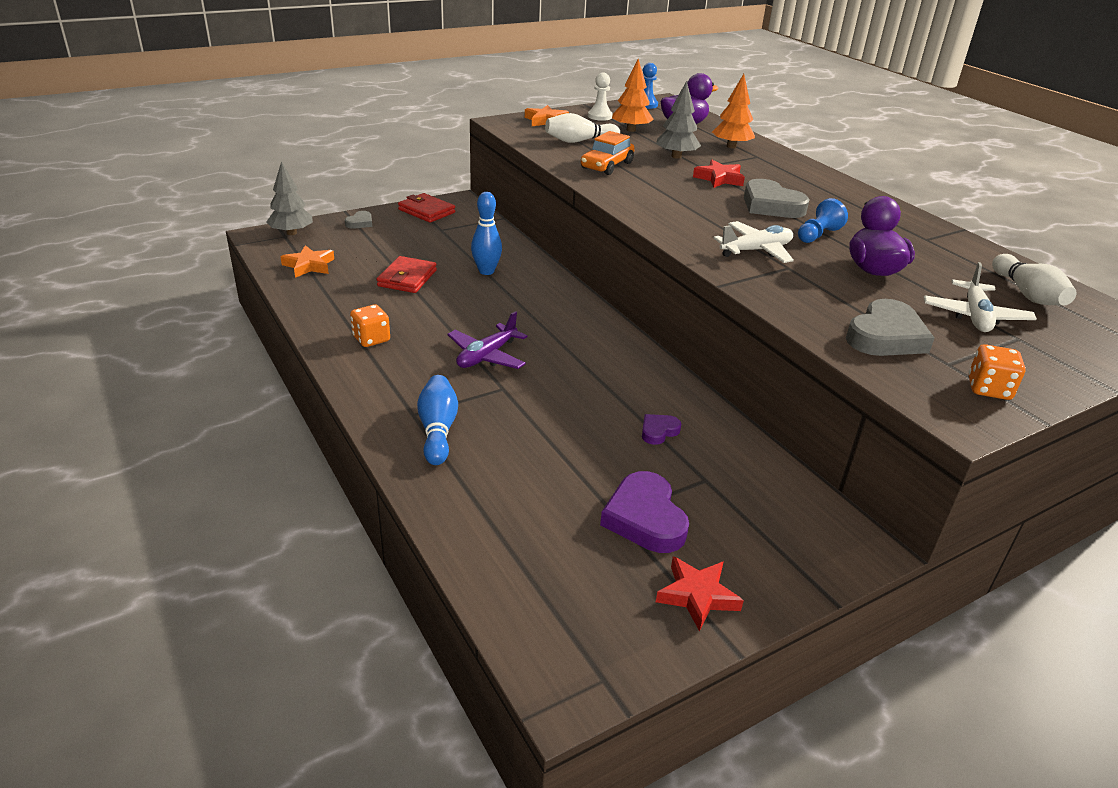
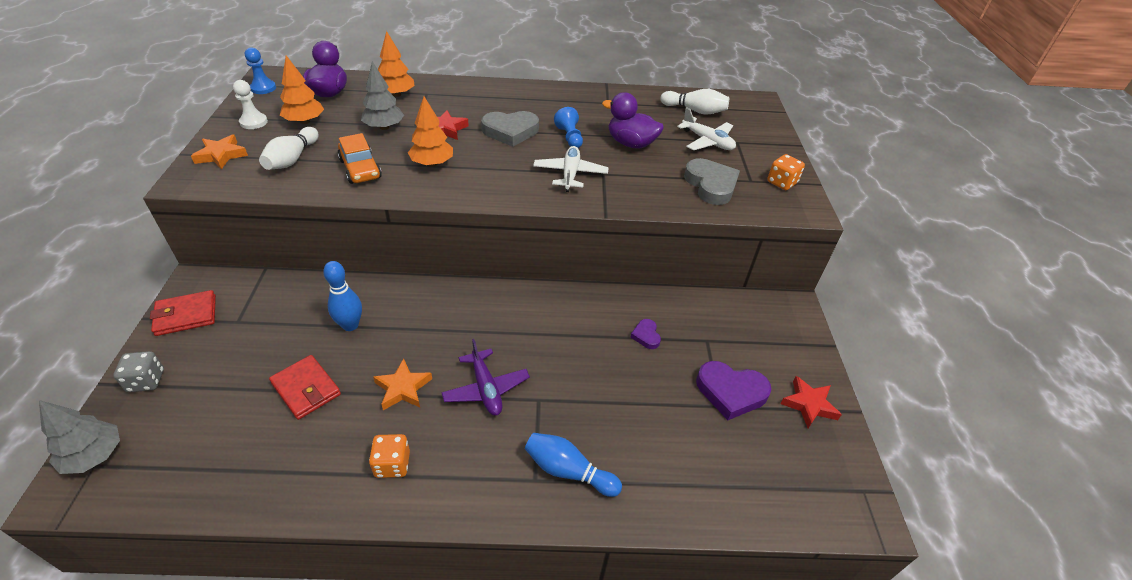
camera: 60 degrees left, 10 degrees up
(309, 265) = (193, 466): orange star -> orange star (403, 388)
(360, 223) = (146, 381): grey heart -> grey dice
(661, 188) = (432, 163): none -> orange tree

